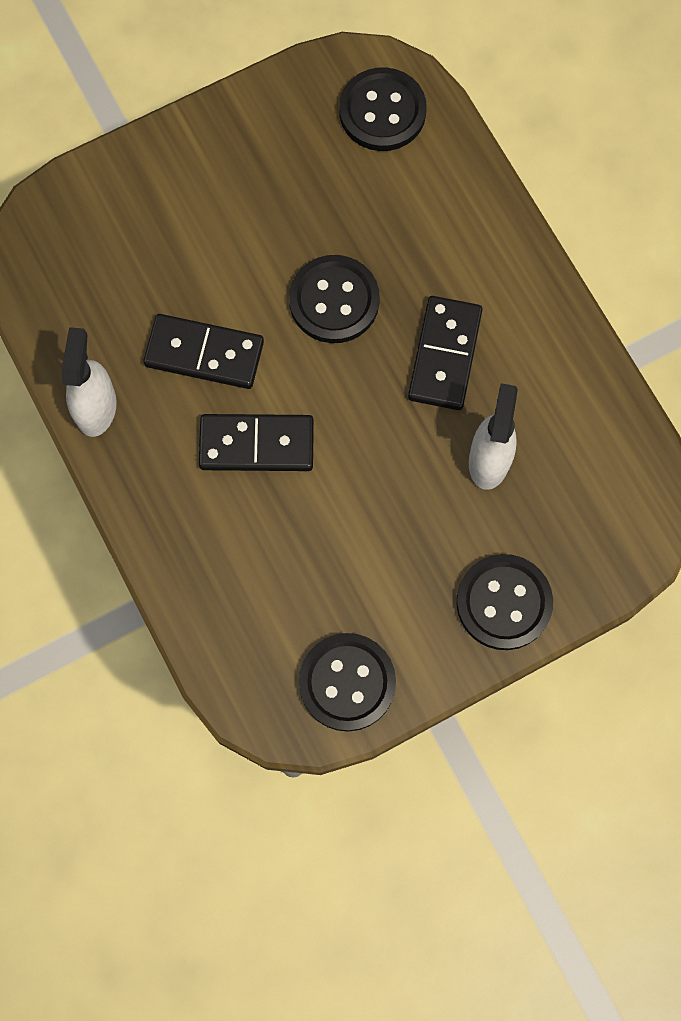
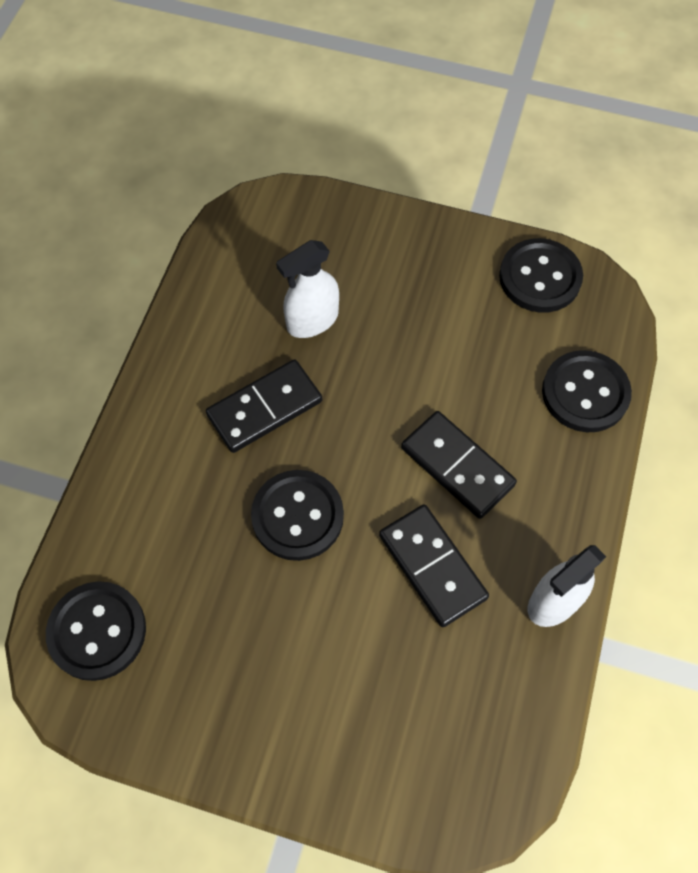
camera: 135 degrees left, 10 degrees down
(504, 603) = (395, 239): black button -> black button (585, 393)

